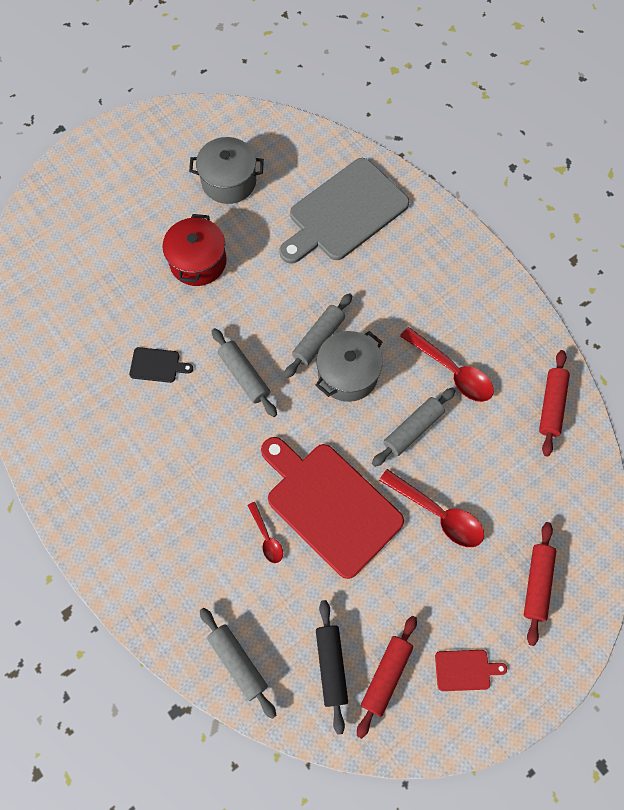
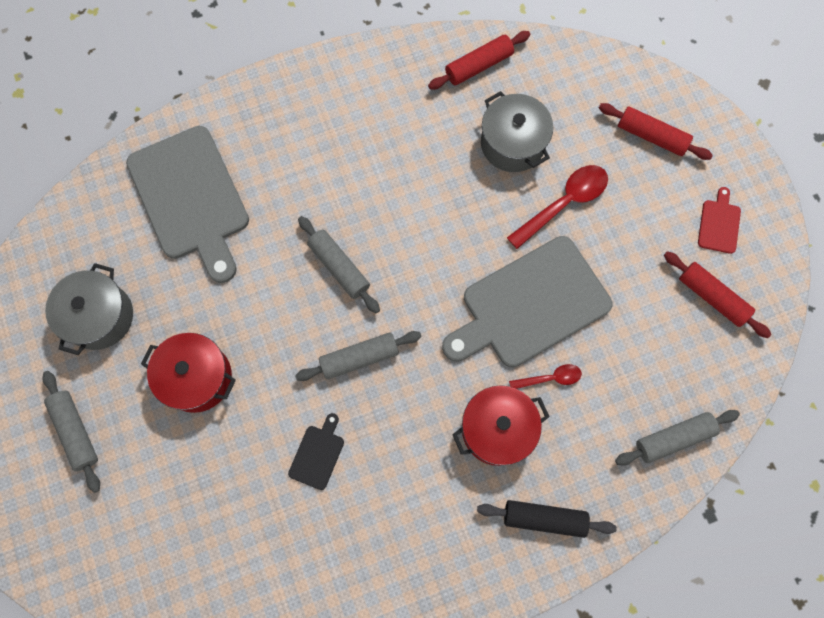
camera: 75 degrees left, 5 degrees up
(210, 502) = (497, 429): none -> red pot
(330, 505) = (530, 304): red cutting board -> grey cutting board
(331, 666) = (693, 346): black rolling pin -> black rolling pin (544, 518)
(348, 374) = (390, 248): grey pot -> grey pot (512, 143)
(412, 429) = (469, 201): grey rolling pin -> grey rolling pin (76, 432)
(452, 371) = (416, 144): red spoon -> none
(551, 405) = (479, 66): red rolling pin -> red rolling pin turned 60 degrees counterclockwise

